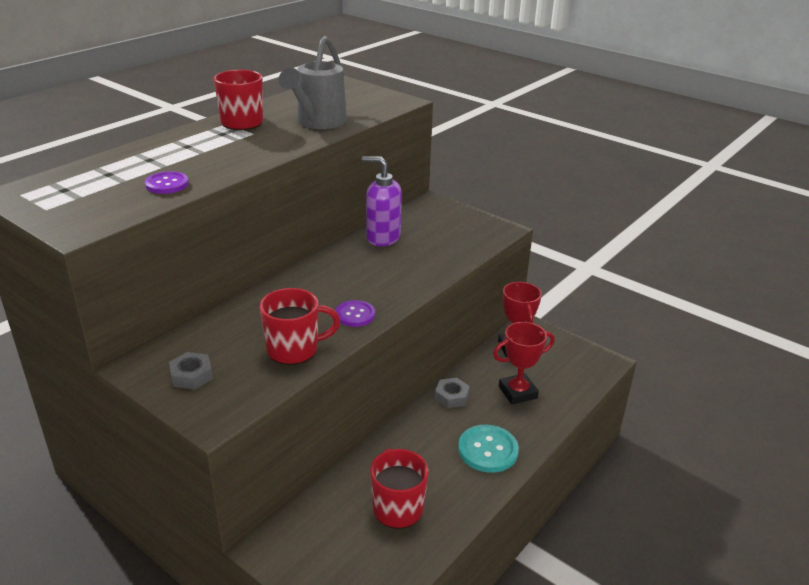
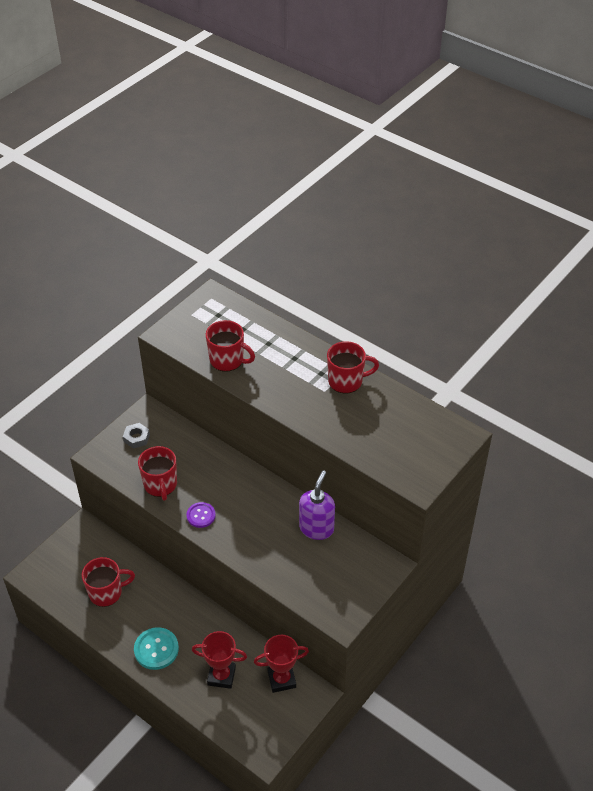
camera: 90 degrees right, 15 degrees up
(167, 184) = (227, 360): purple button -> red mug
(318, 123) = (352, 428): grey watering can -> none
(451, 396) = (216, 627): grey nut -> none
(517, 392) = (221, 676): red trophy -> red trophy turned 60 degrees counterclockwise

